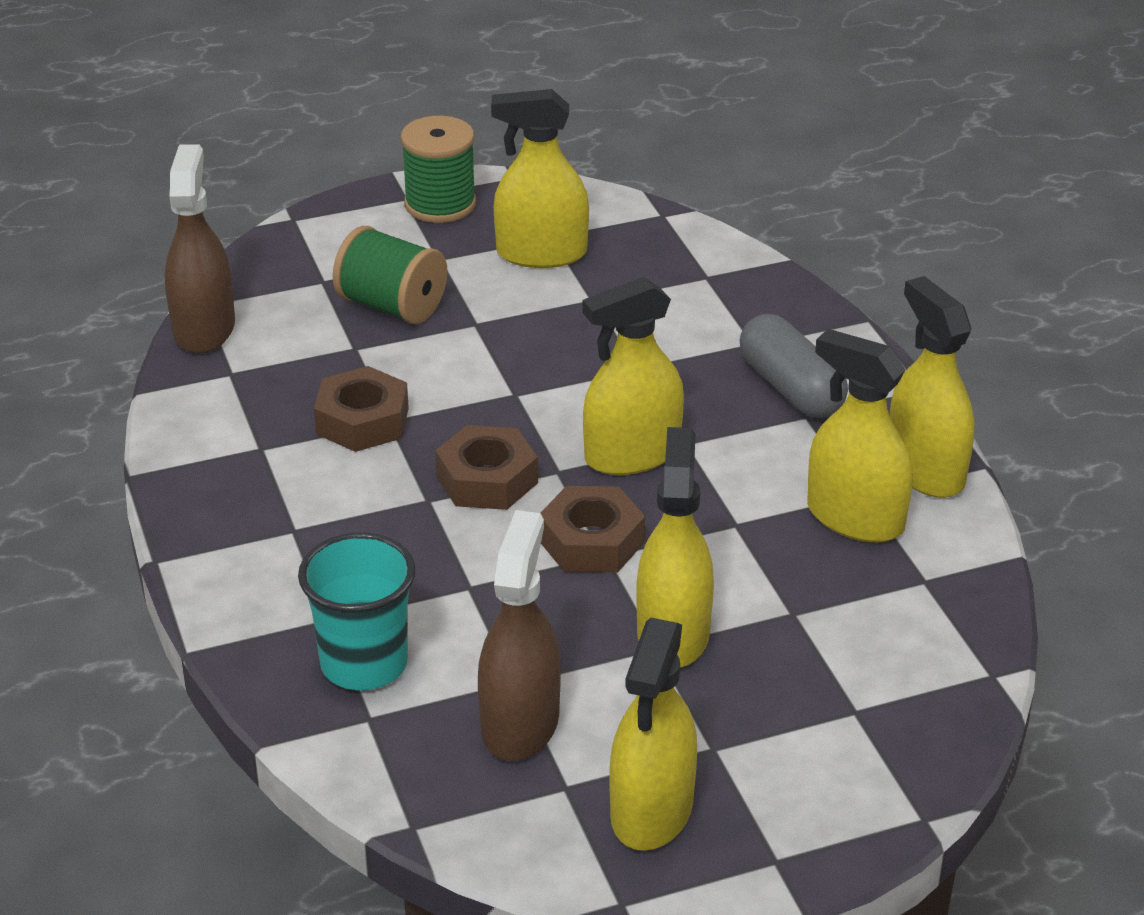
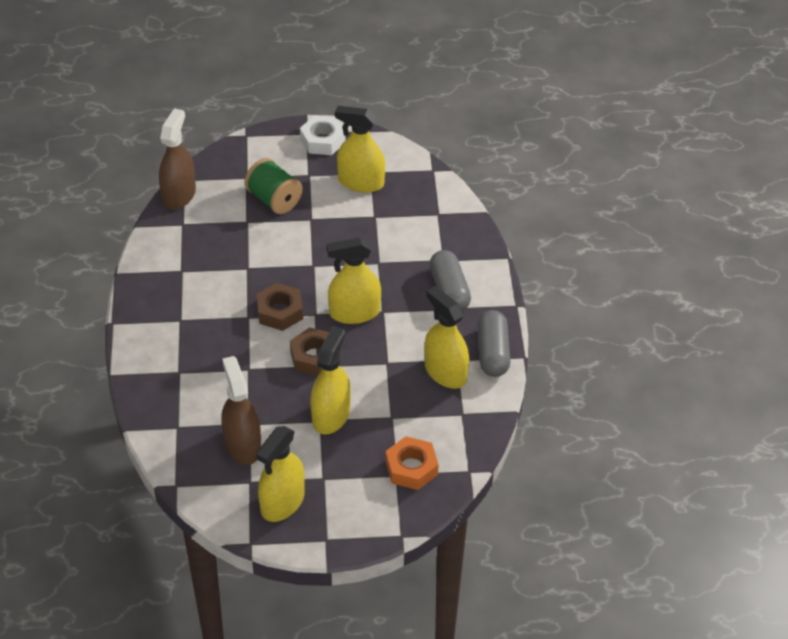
camera: 15 degrees right, 10 degrees up
(362, 421) = (234, 265): brown nut -> none
(364, 664) = (185, 399): turquoise cup -> none
(440, 204) = (322, 140): green spool -> white nut
(520, 723) = (242, 445): brown spray bottle -> brown spray bottle turned 45 degrees counterclockwise
(878, 693) = (411, 468): none -> orange nut
(925, 470) = (492, 353): yellow spray bottle -> grey capsule

